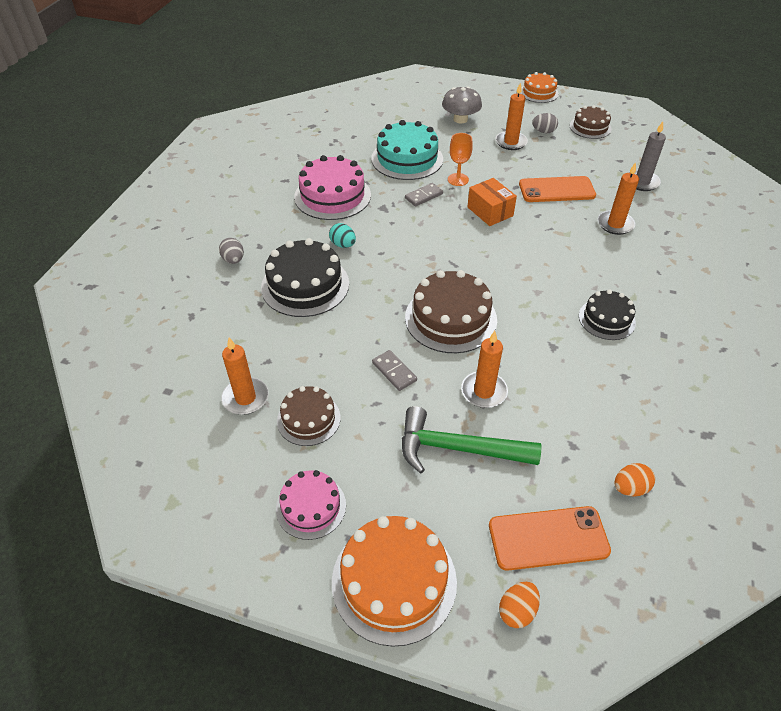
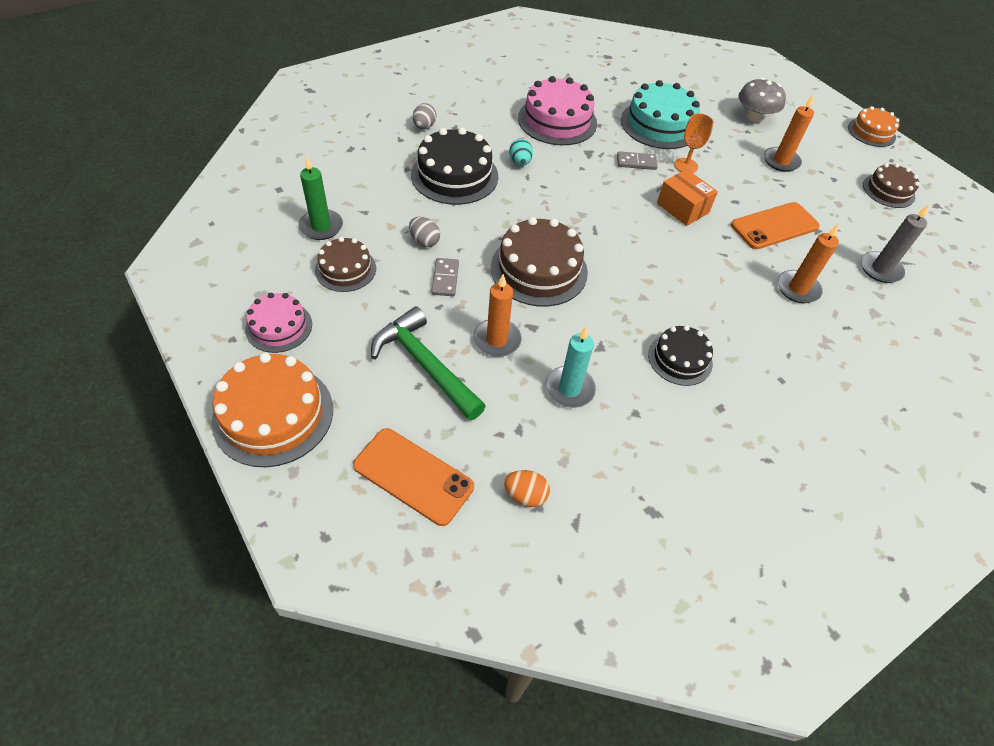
camera: 35 degrees right, 5 degrees up
(245, 398) = (321, 227): orange candle -> green candle
(490, 211) = (682, 208): orange box -> orange box turned 45 degrees counterclockwise
(517, 611) = (329, 502): orange egg -> none
(543, 132) = (829, 169): grey egg -> grey egg (424, 241)
(556, 190) = (774, 226): orange phone -> orange phone turned 60 degrees counterclockwise
(569, 391) = (569, 389): none -> turquoise candle

